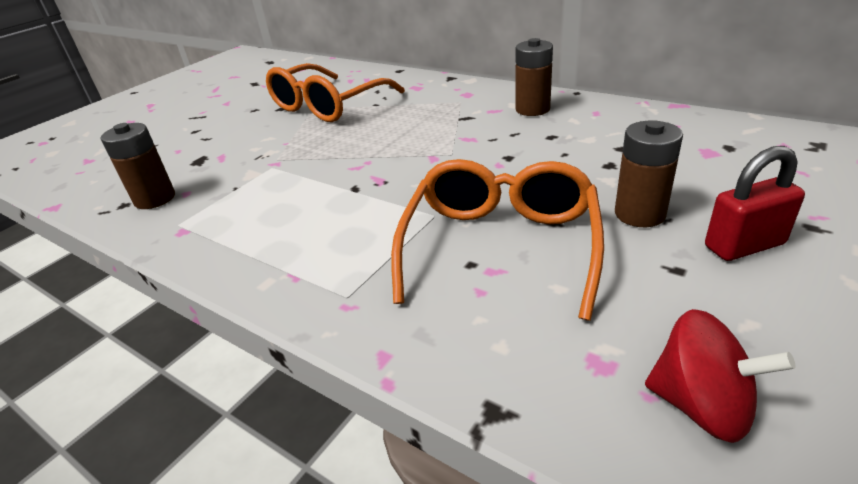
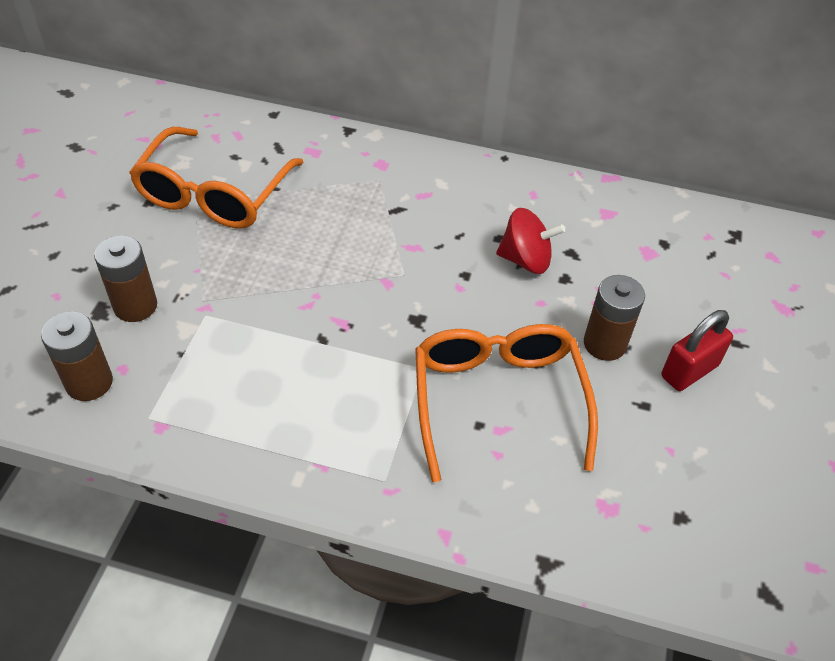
camera: 25 degrees left, 15 degrees up
(532, 109) = (466, 191): brown battery -> brown battery (135, 306)
(701, 405) = (678, 527): red spinning top -> red spinning top (526, 260)

